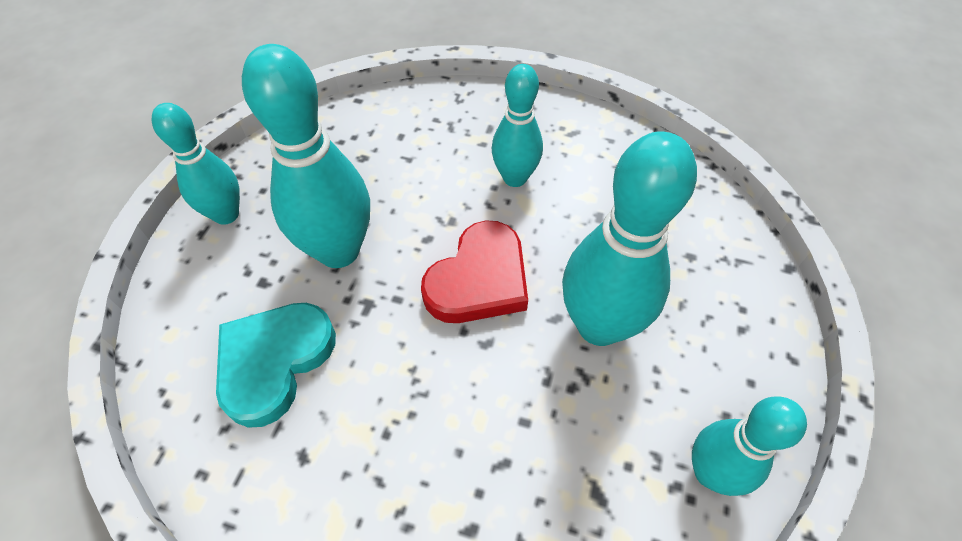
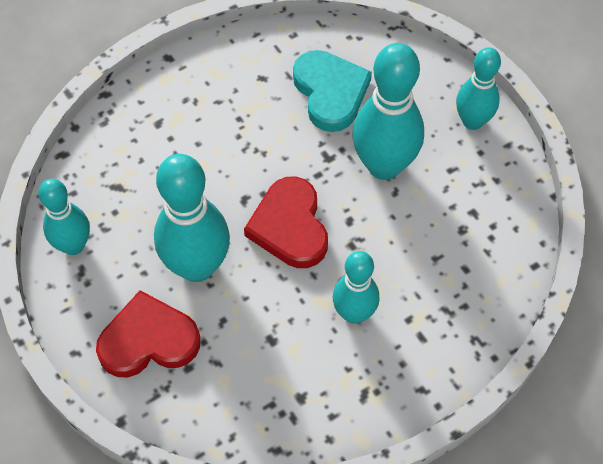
camera: 130 degrees right, 5 degrees up
(708, 305) = (148, 340): none -> red heart

